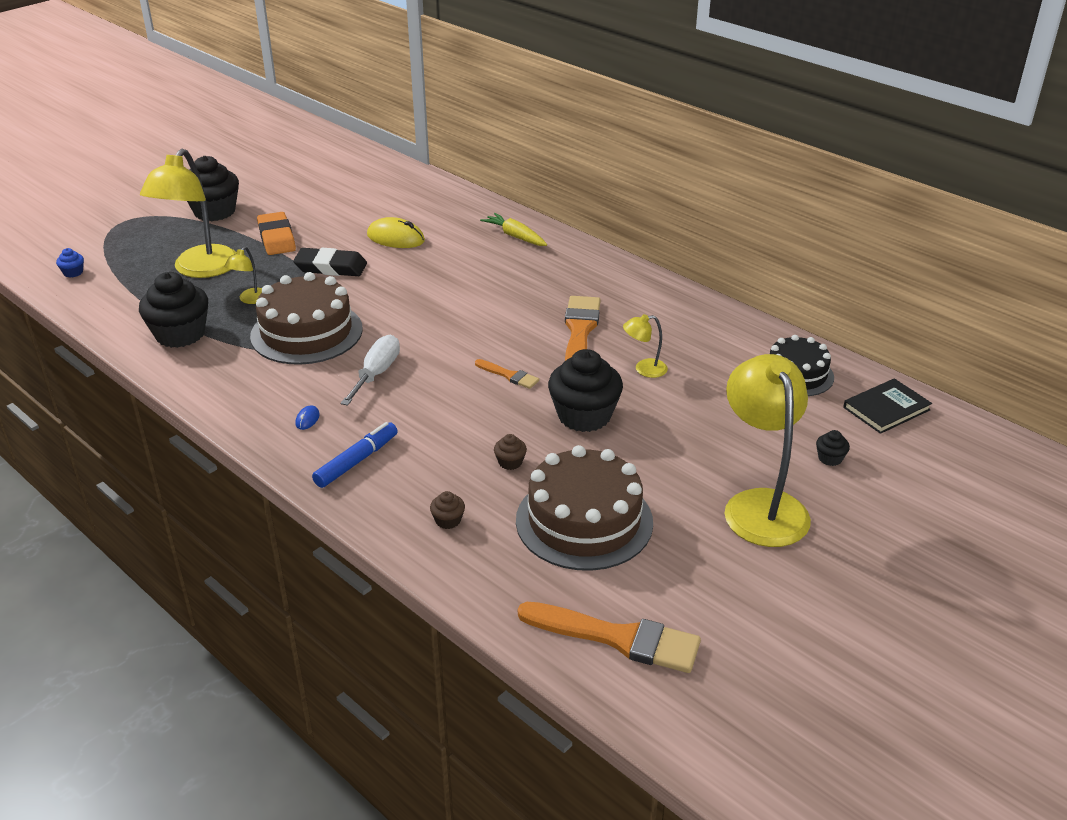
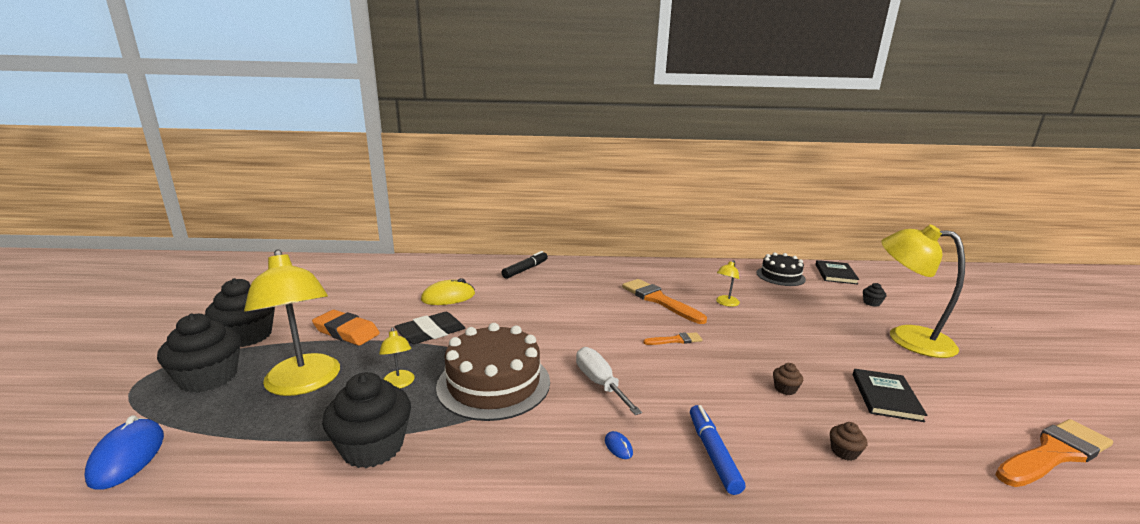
camera: 45 degrees left, 15 degrees down
(73, 272) = (127, 456): blue cupcake -> blue mouse
(515, 236) = (525, 269): yellow carrot -> black marker
(584, 416) = (755, 340): black cupcake -> black cupcake (209, 378)
(584, 521) = (886, 397): brown cake -> black book

